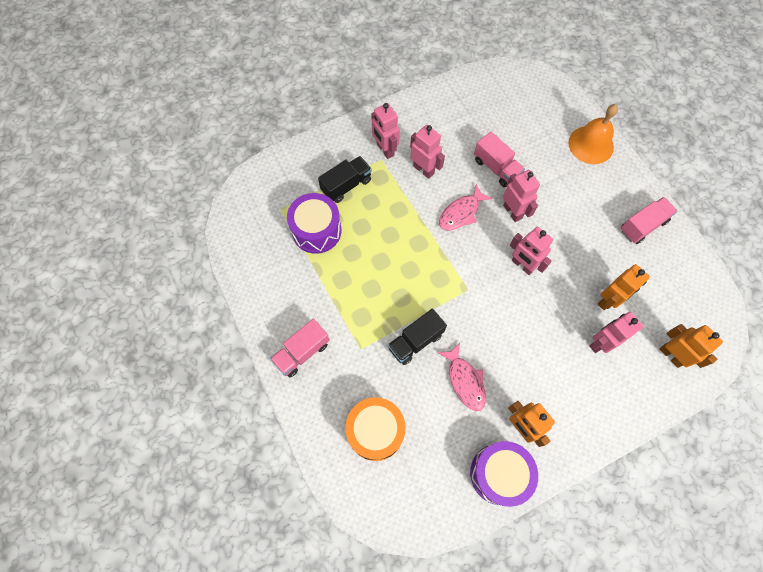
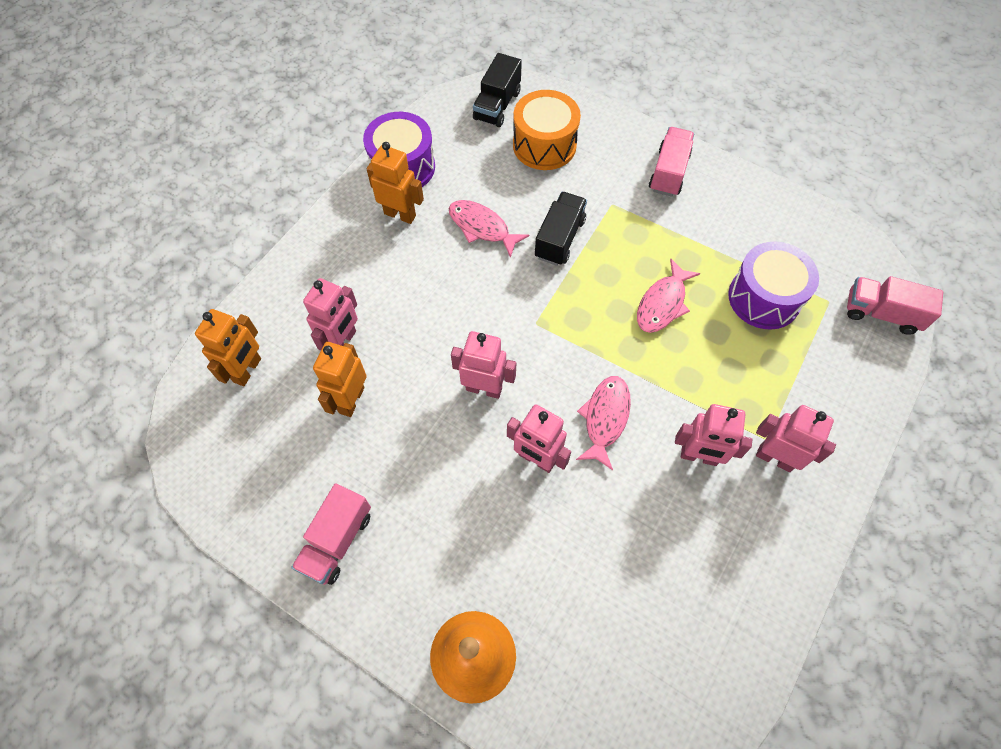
camera: 150 degrees right, 5 degrees down
(346, 185) = (780, 375): black truck -> black truck (497, 105)
(380, 260) = (663, 303): none -> pink fish
(496, 168) = (599, 519): pink truck -> pink truck (881, 313)
(671, 355) = (248, 370): orange robot -> orange robot turned 90 degrees counterclockwise

